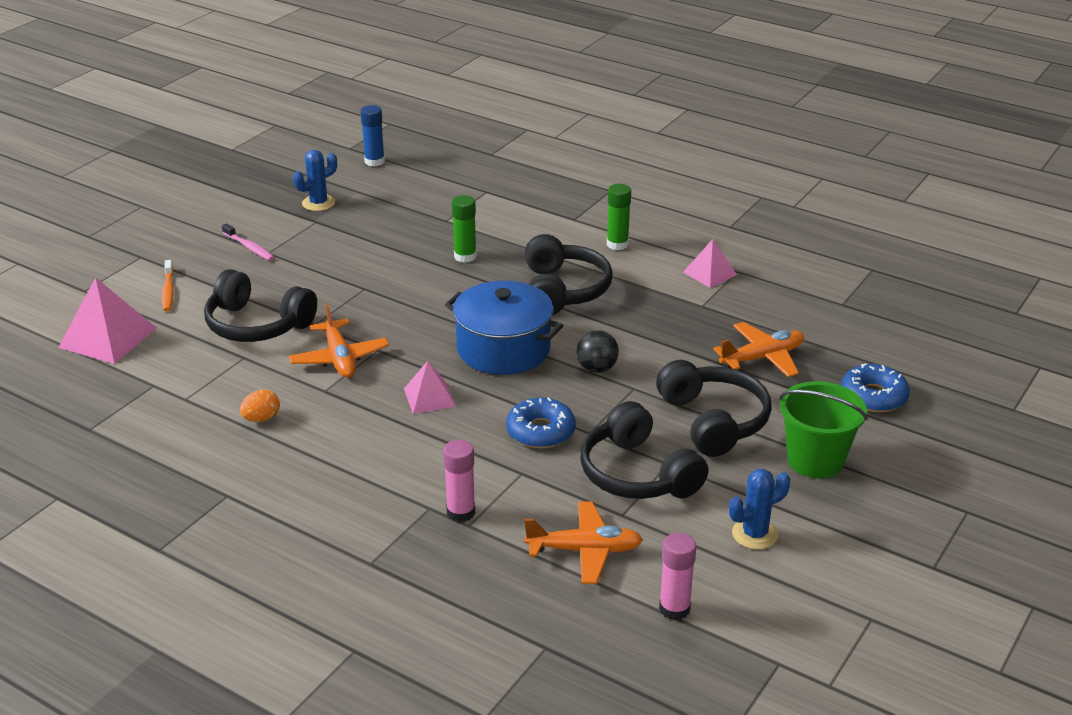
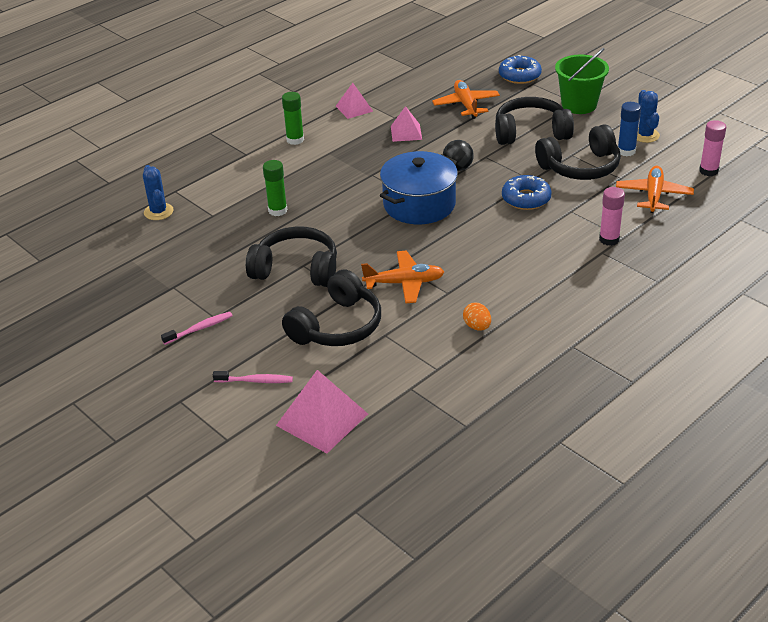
camera: 75 degrees left, 5 degrees up
(168, 291) = (255, 381): orange toothbrush -> pink toothbrush
(318, 203) = (139, 284): blue cactus -> blue cactus (158, 212)
(374, 161) = (79, 247): blue glue stick -> blue glue stick (626, 151)
(429, 397) = (471, 243): pink pyramid -> pink pyramid (406, 132)
(563, 290) = (350, 170): black headphones -> black headphones (296, 269)

